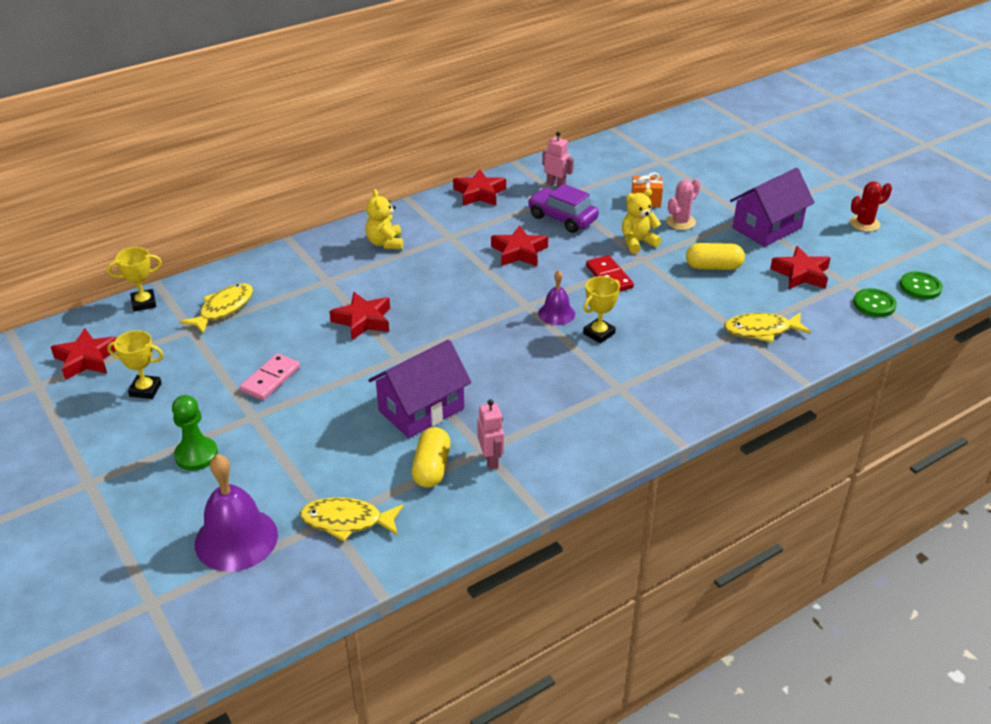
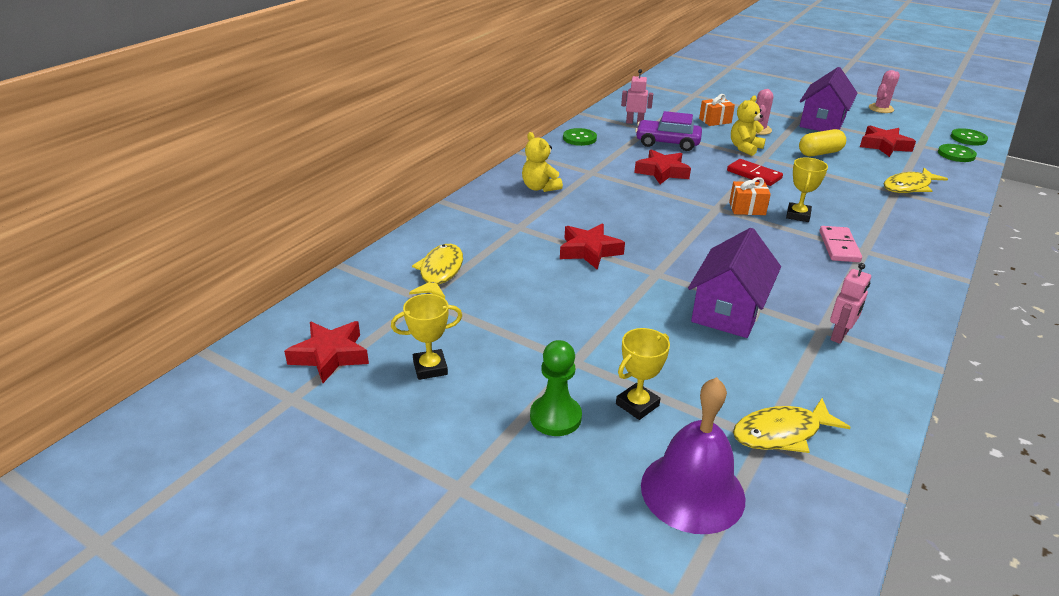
camera: 25 degrees left, 5 degrees down
(144, 303) = (346, 287): yellow trophy -> yellow trophy (637, 405)
(270, 379) = (556, 322): pink domino -> pink domino (839, 246)
(431, 468) = (798, 358): yellow capsule -> none
(479, 193) = (579, 138): red star -> green button
(491, 460) = (839, 335): pink robot -> pink robot turned 75 degrees clockwise
(556, 313) = (747, 208): purple bell -> orange gift
(864, 223) = (881, 109): red cactus -> pink cactus

